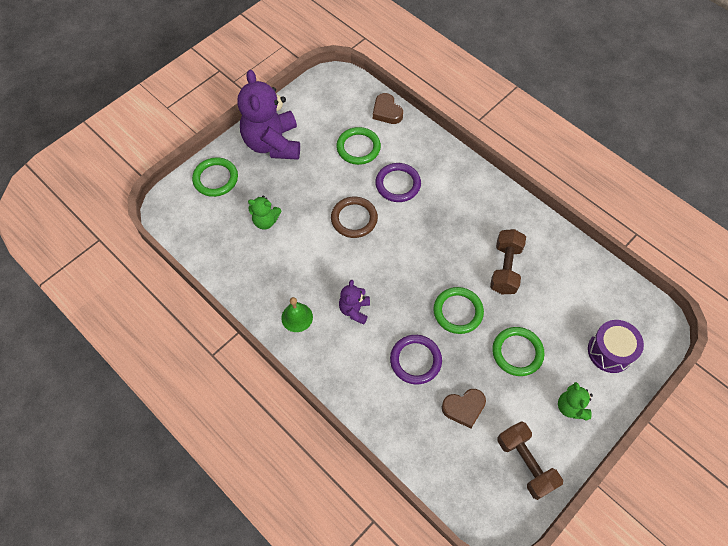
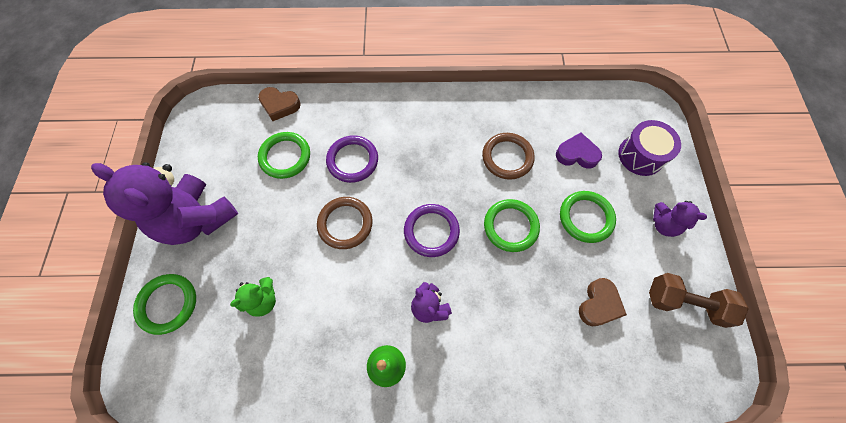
camera: 45 degrees left, 5 degrees up
(415, 360) = (523, 301): purple ring -> purple ring (431, 231)
(505, 268) = (507, 157): brown dumbbell -> brown ring
(560, 309) = (577, 154): none -> purple heart
(571, 407) = (663, 224): green teddy bear -> purple teddy bear

